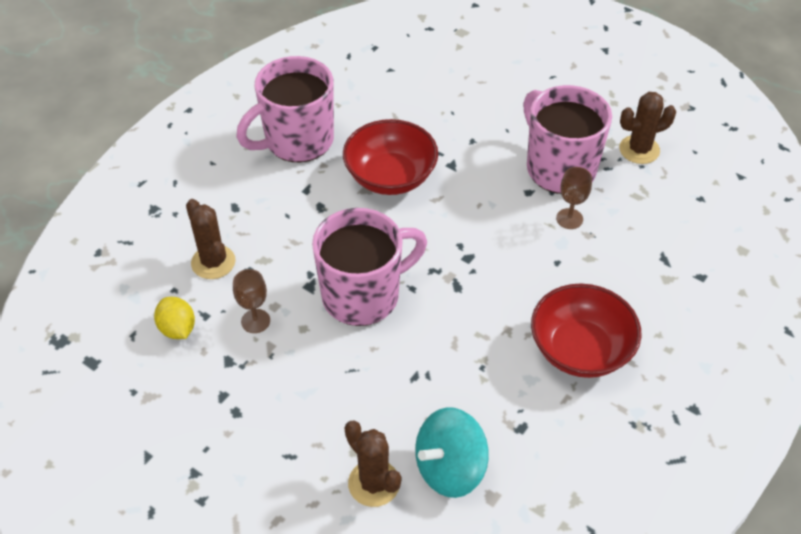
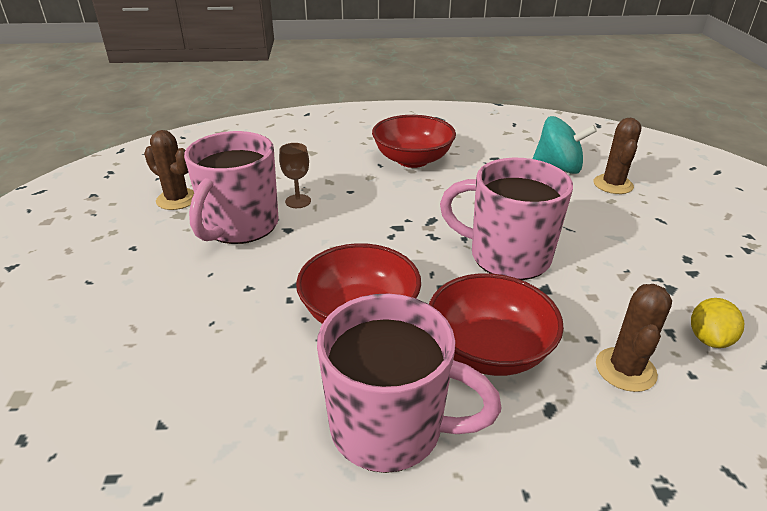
camera: 130 degrees left, 15 degrees down
(255, 321) = (621, 297): brown goblet -> none
(297, 213) = (488, 350): none -> red bowl

